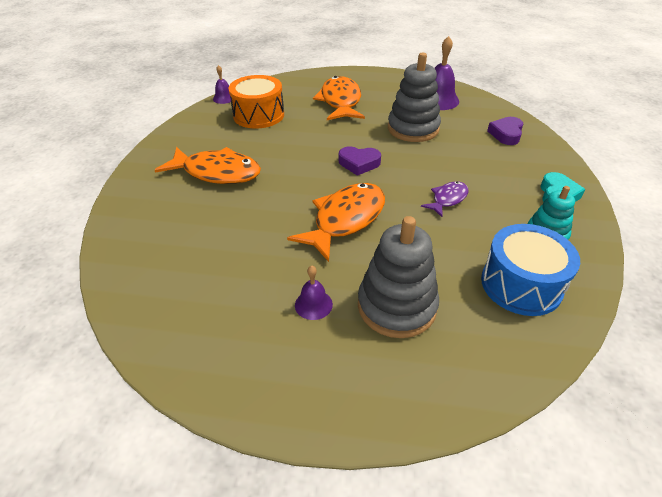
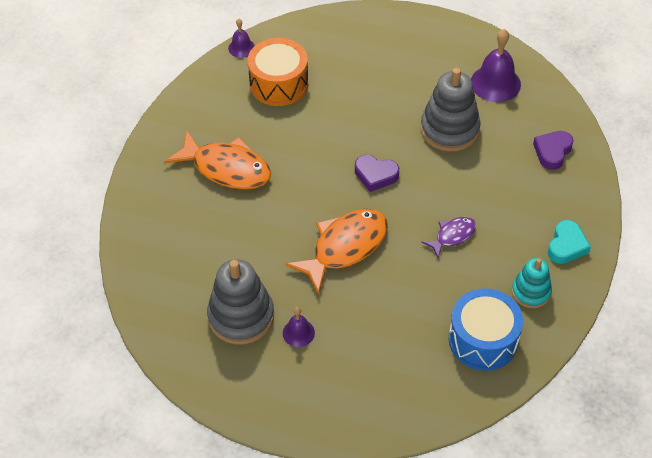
camera: 10 degrees right, 10 degrees up
(340, 101) = (378, 71): orange fish -> none
(396, 306) = (368, 344): grey stacking toy -> grey stacking toy (241, 316)

